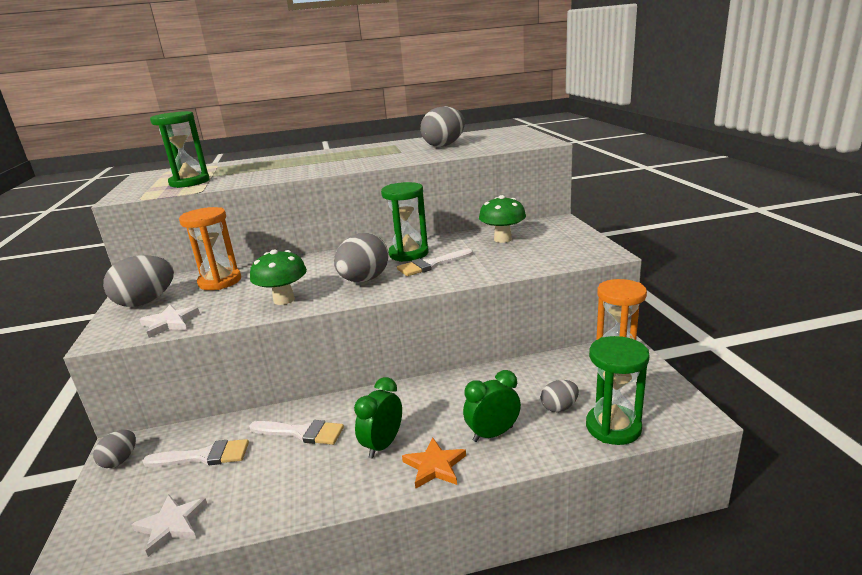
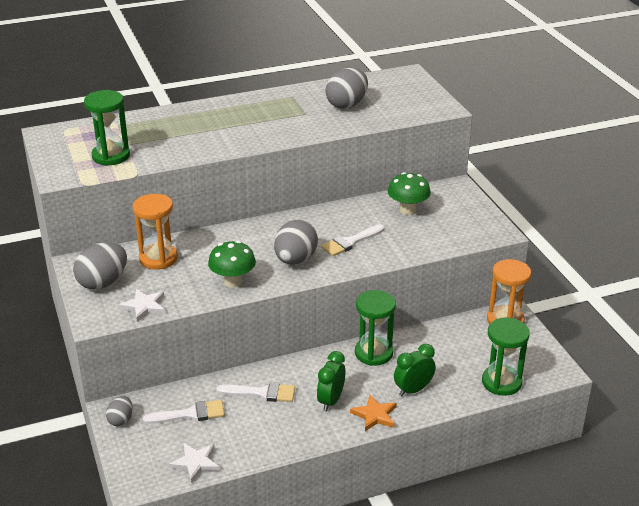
camera: 10 degrees left, 10 degrees up
(408, 254) = (324, 227): green hourglass -> green hourglass (373, 353)
(559, 407) = (461, 367): grey egg -> none

